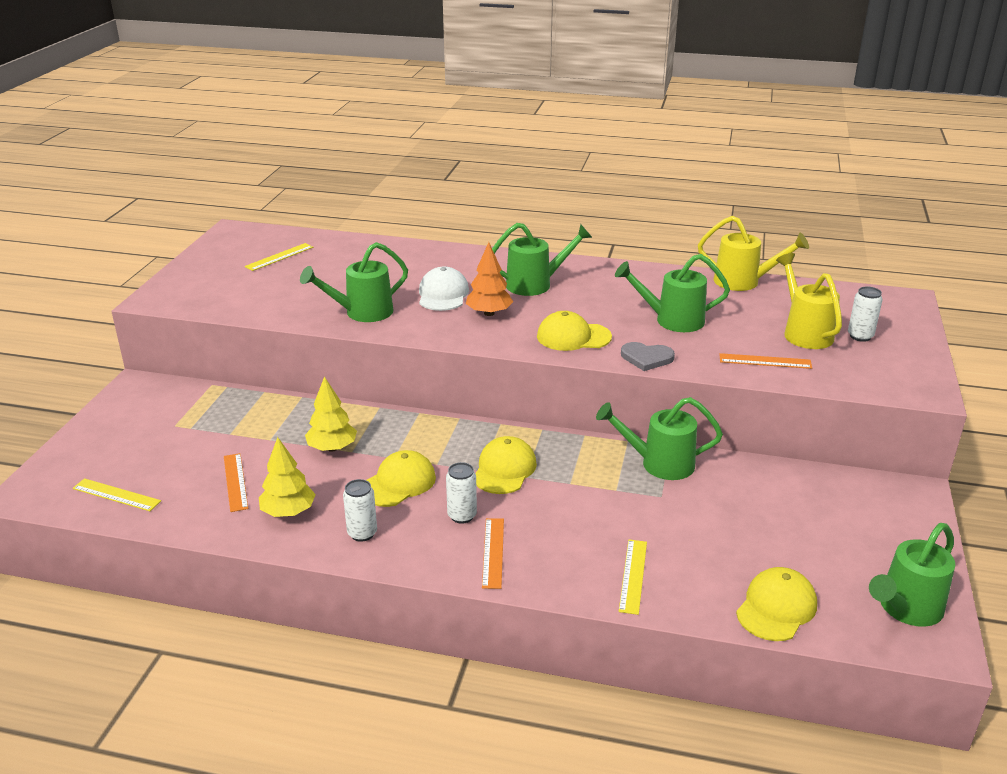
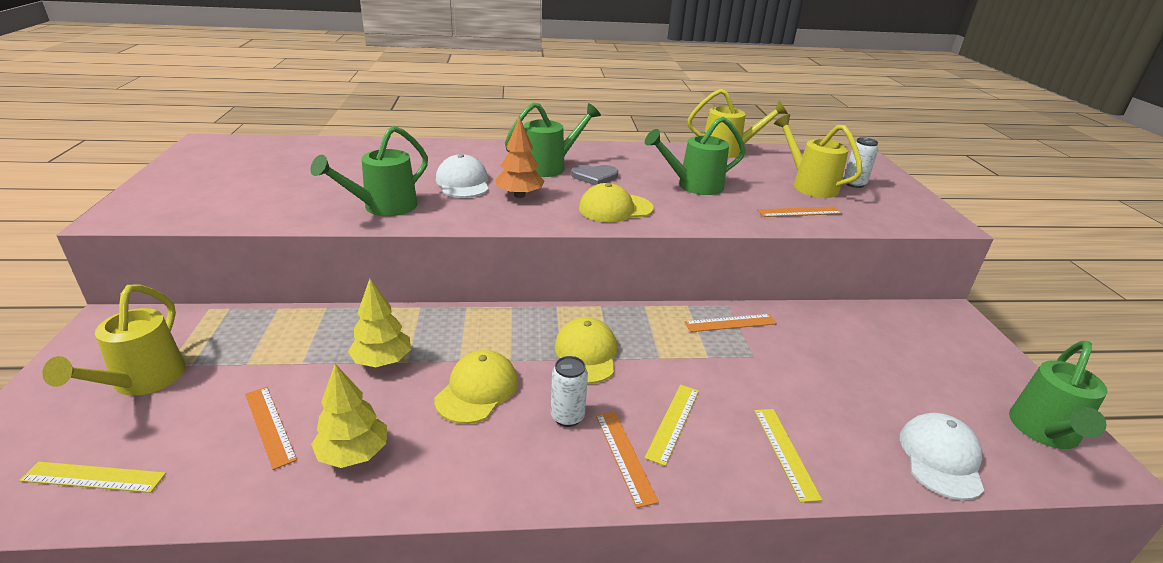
camera: 20 degrees left, 0 degrees up
(155, 435) = (142, 381): none -> yellow watering can
(279, 257) = (267, 162): yellow ruler -> yellow ruler (673, 422)
(362, 533) = (459, 464): white can -> none
(646, 358) = (696, 220): grey heart -> grey heart (595, 176)
(659, 464) = (730, 323): green watering can -> orange ruler
(776, 608) = (941, 458): yellow cap -> white cap

